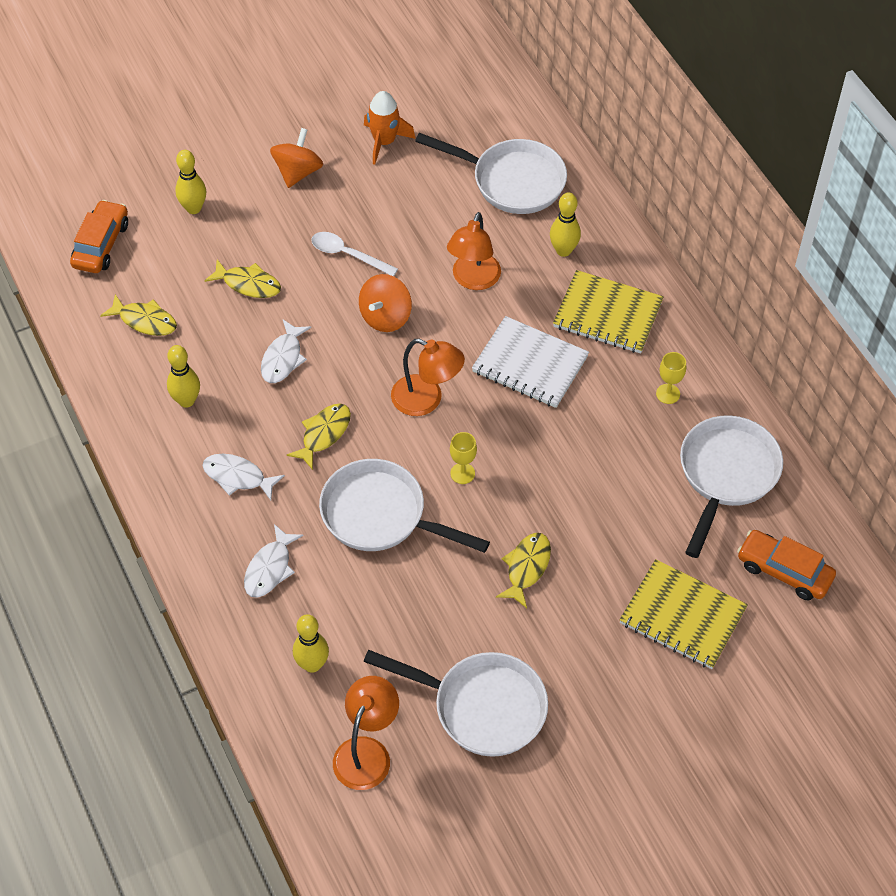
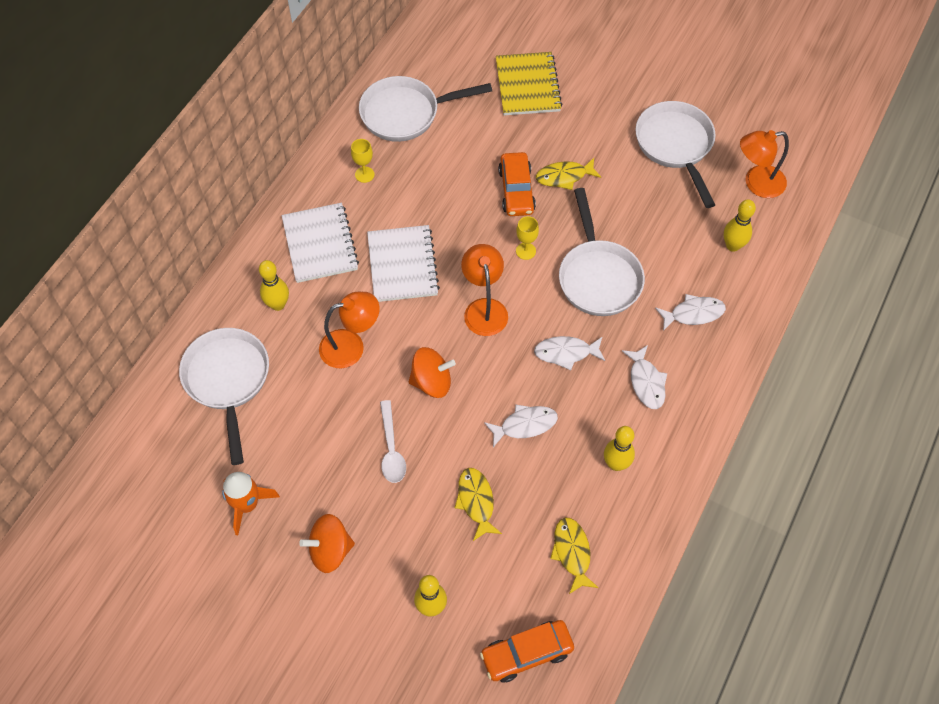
camera: 125 degrees left, 5 degrees up
(323, 434) = (566, 353): yellow fish -> white fish
(607, 314) = (320, 244): yellow notebook -> white notebook
(784, 571) = (453, 55): orange car -> orange car (516, 190)

